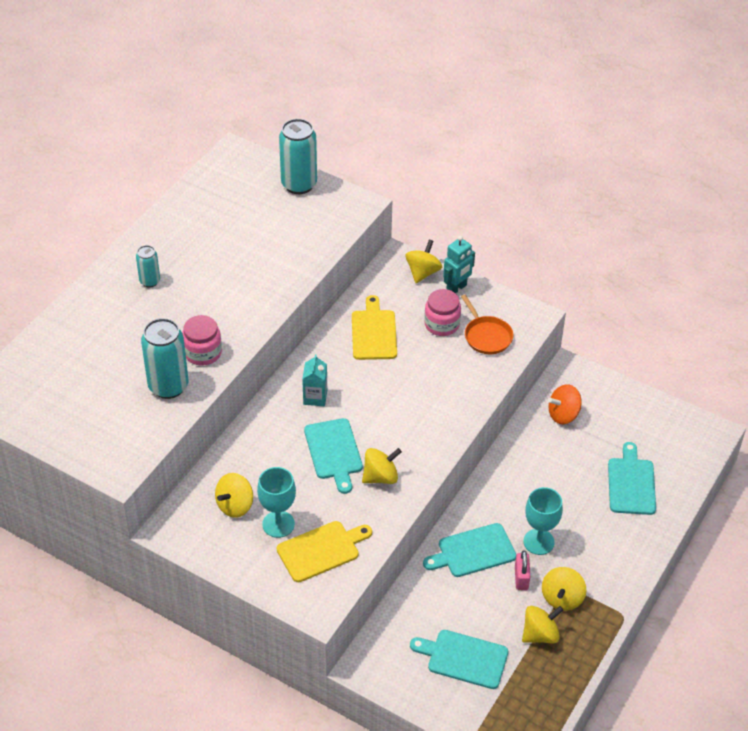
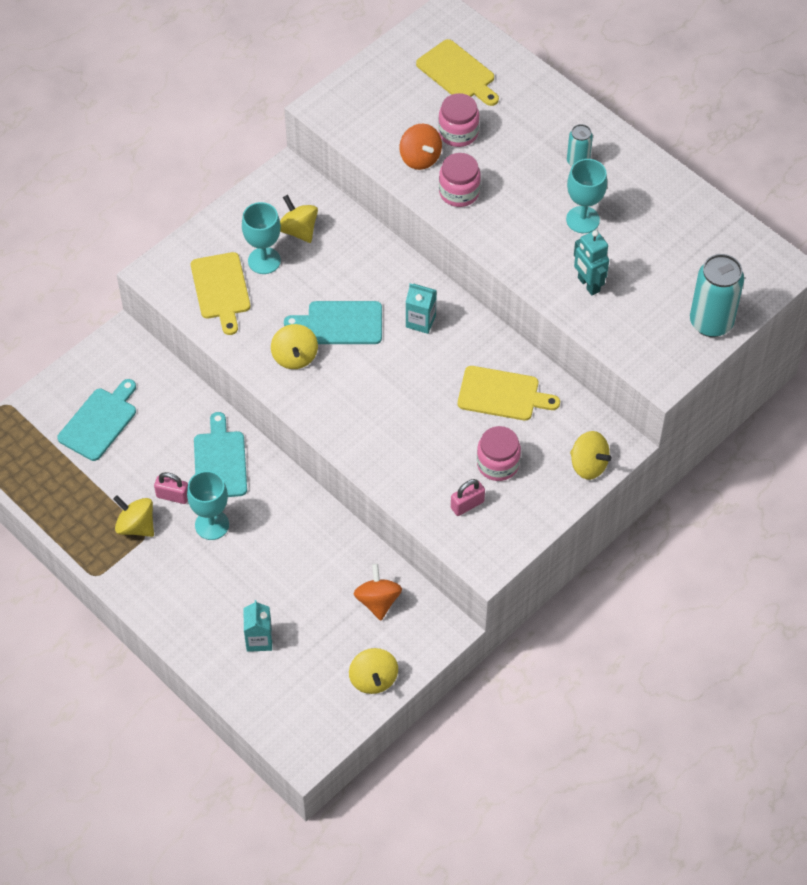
camera: 105 degrees right, 10 degrees up
(56, 378) = (458, 73): none -> yellow cutting board
(132, 365) = (458, 133): none -> pink jar
(168, 386) = (420, 158): turquoise can -> orange spinning top
(214, 269) = (582, 220): none -> turquoise goblet
(456, 288) = (553, 493): turquoise robot -> turquoise robot (588, 284)
(486, 336) = (467, 505): orange pan -> pink padlock
(540, 634) = (101, 494): yellow spinning top -> yellow spinning top (373, 679)
(631, 483) = (259, 639): turquoise cutting board -> turquoise carton

